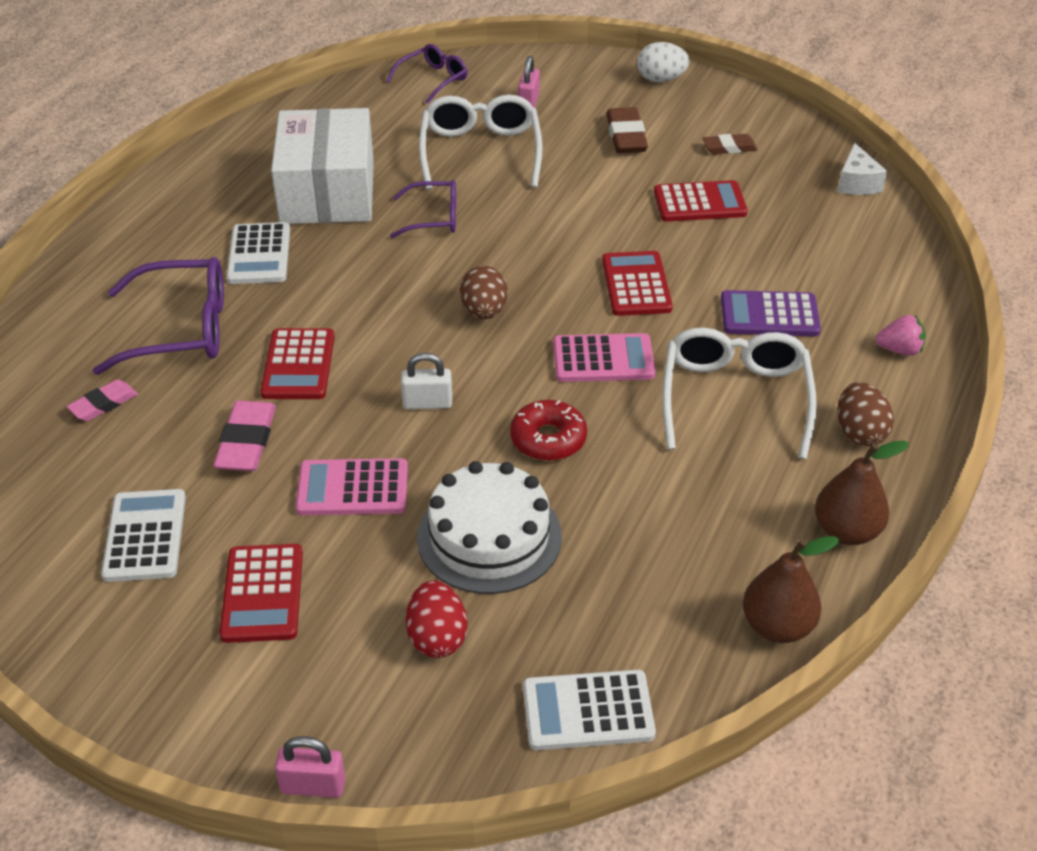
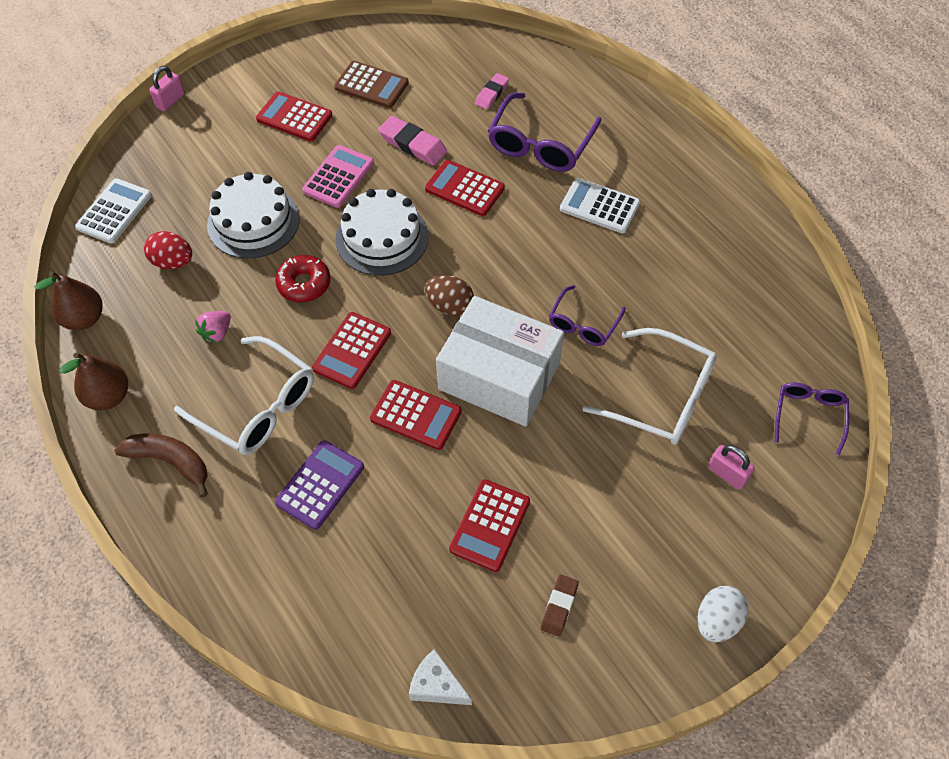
camera: 120 degrees right, 15 degrees up
(103, 404) = (492, 94): pink eraser -> pink eraser turned 45 degrees clockwise
(145, 536) = (371, 85): white calculator -> brown calculator
(327, 192) = (659, 271): white box -> white box (499, 376)
(427, 403) = (382, 238): white padlock -> white cake
(433, 79) = (809, 415): purple glasses -> purple glasses turned 150 degrees counterclockwise
(437, 637) = (208, 173): red egg -> red egg (173, 262)
(603, 359) = (352, 351): pink calculator -> red calculator
(626, 136) = (627, 526): brown eraser -> none
(859, 433) = (170, 462): brown egg -> brown banana
(899, 350) = (219, 550): pink strawberry -> pink strawberry (217, 333)

